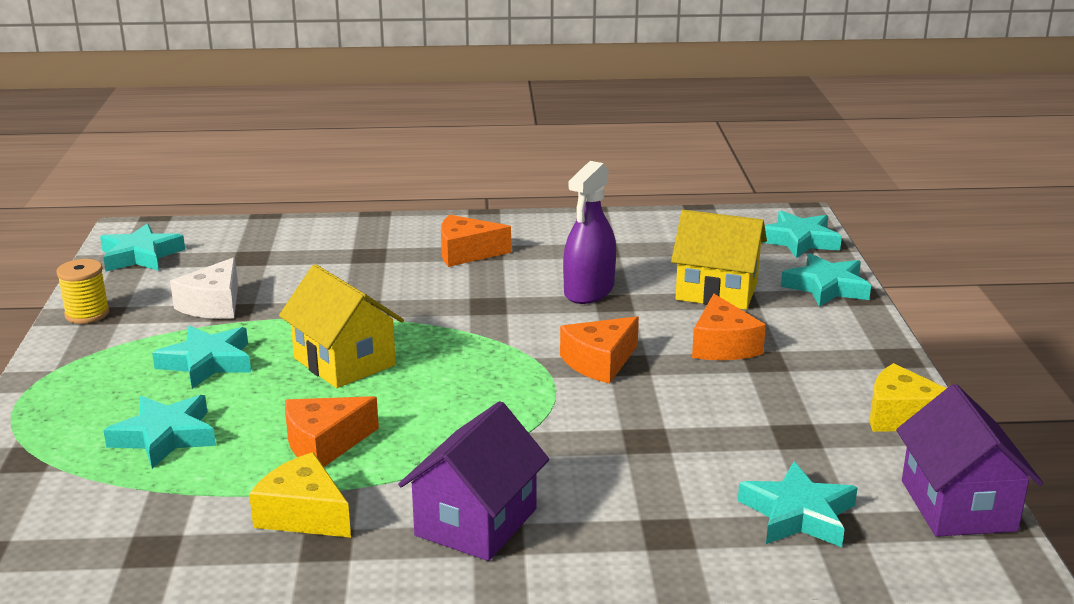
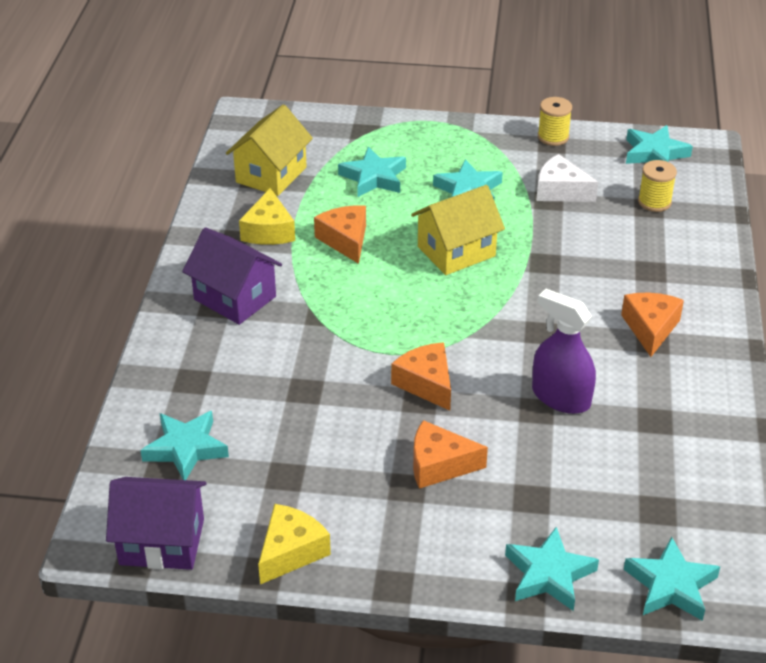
camera: 100 degrees right, 15 degrees up
(241, 254) = (654, 202): none -> yellow spool
(303, 514) = (269, 231): yellow cheese -> yellow cheese turned 135 degrees clockwise
(716, 291) = (549, 485): yellow house -> yellow house (271, 175)

